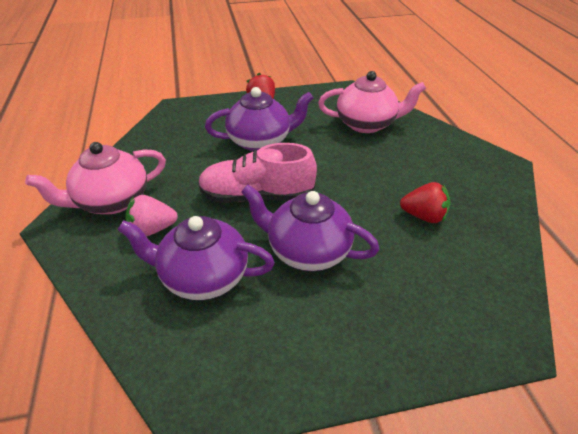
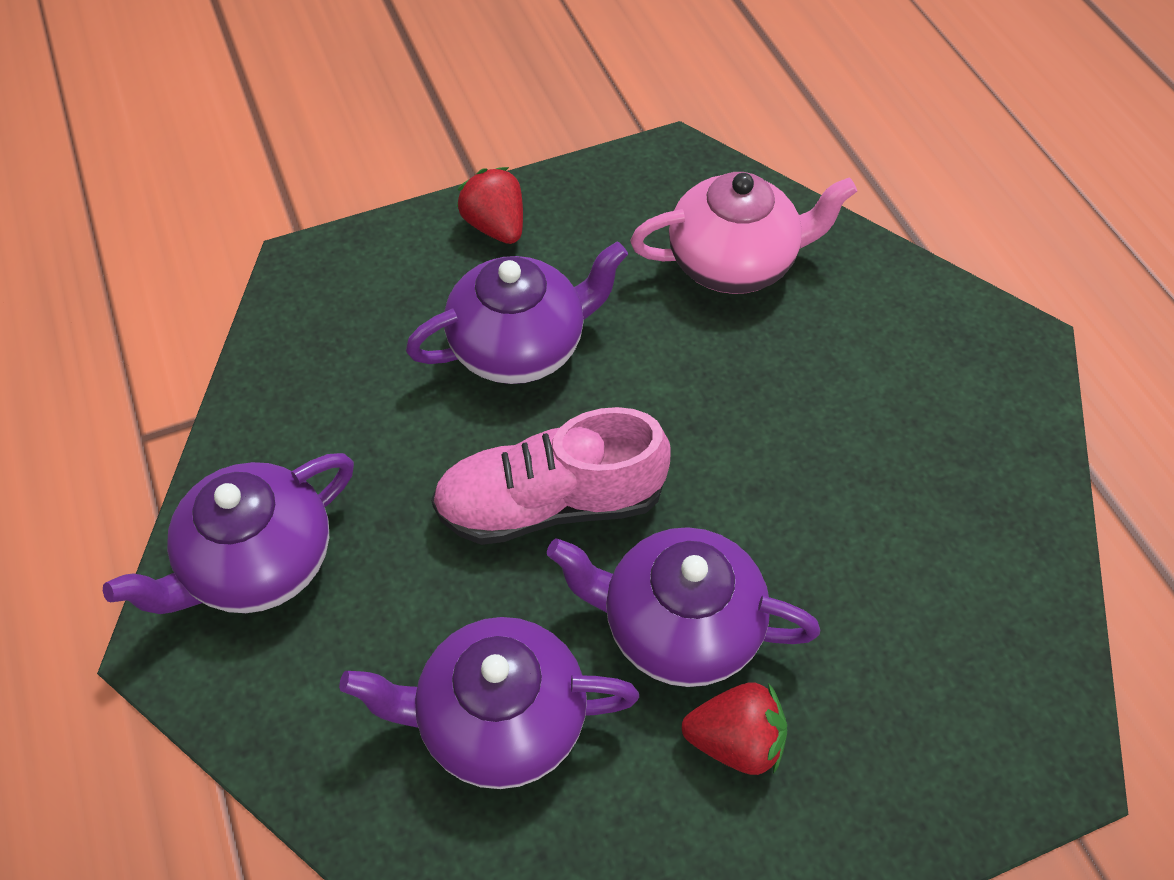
camera: 10 degrees left, 15 degrees up
(111, 201) = (257, 563): pink teapot -> purple teapot
(152, 229) = (367, 622): pink strawberry -> none
(424, 216) = (881, 505): red strawberry -> red strawberry (735, 740)

